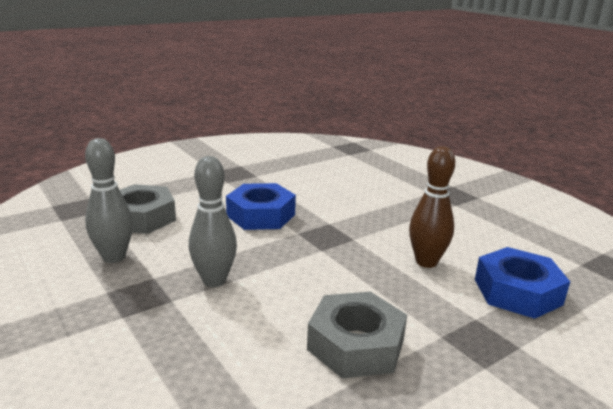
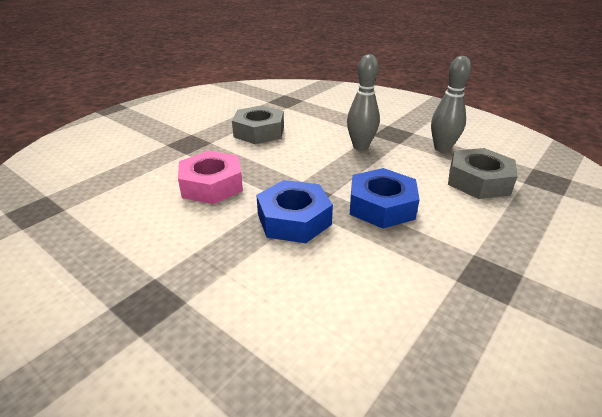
camera: 165 degrees right, 10 degrees up
(426, 262) = (212, 185): brown bowling pin -> pink nut
(517, 292) = (146, 174): blue nut -> blue nut (294, 219)

